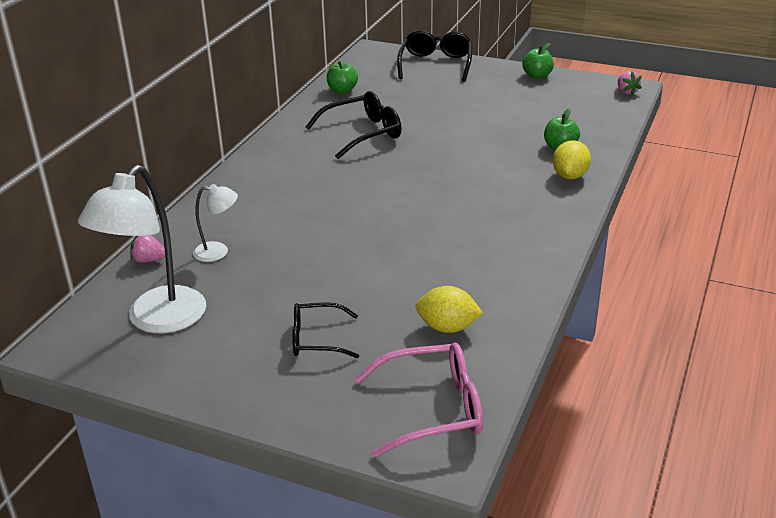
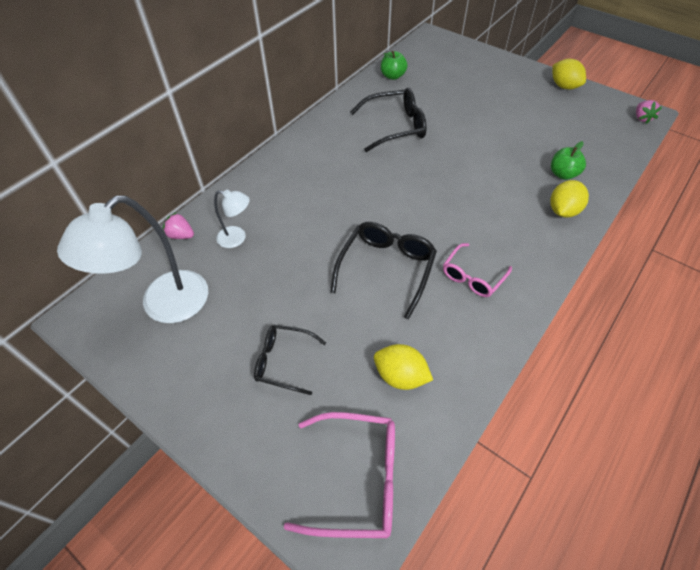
camera: 15 degrees right, 20 degrees up
(436, 64) = (479, 59): black glasses -> black glasses (386, 269)
(494, 241) = (472, 276): none -> pink glasses
(537, 76) = (564, 86): green apple -> yellow lemon

